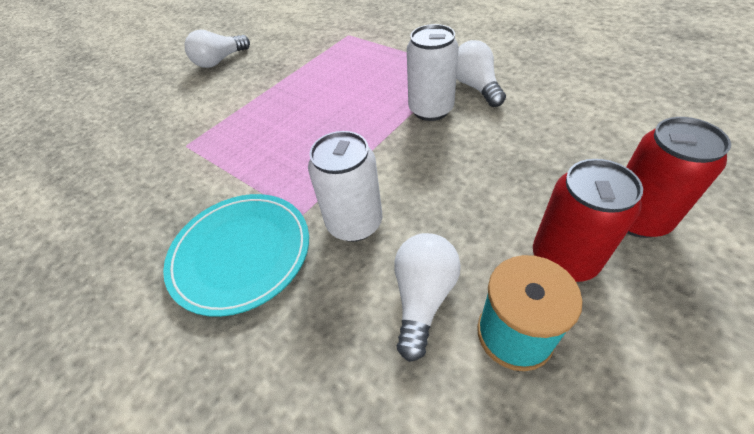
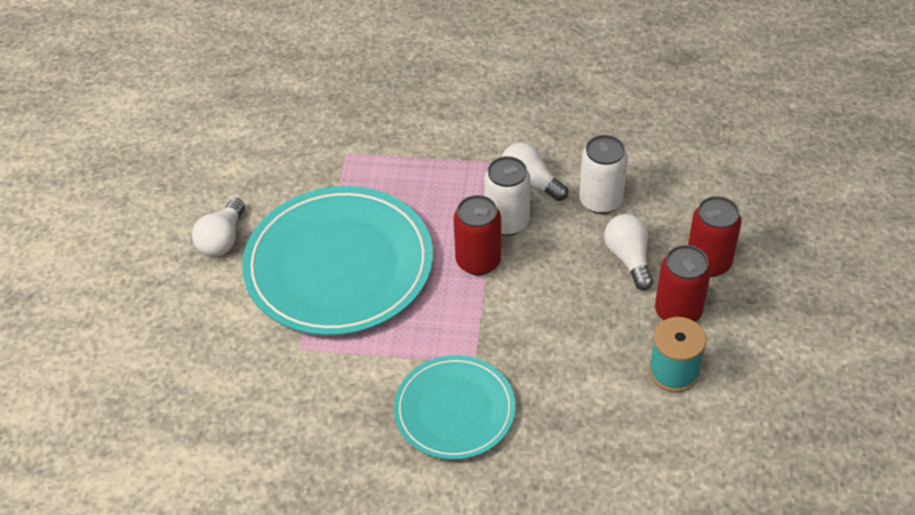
camera: 35 degrees left, 0 degrees up
(272, 99) = (339, 265): none -> turquoise plate
(354, 223) = (522, 349): white can -> white can (600, 201)
(380, 131) = (478, 261): none -> red can
(423, 297) = (607, 377): white light bulb -> white light bulb (628, 258)

